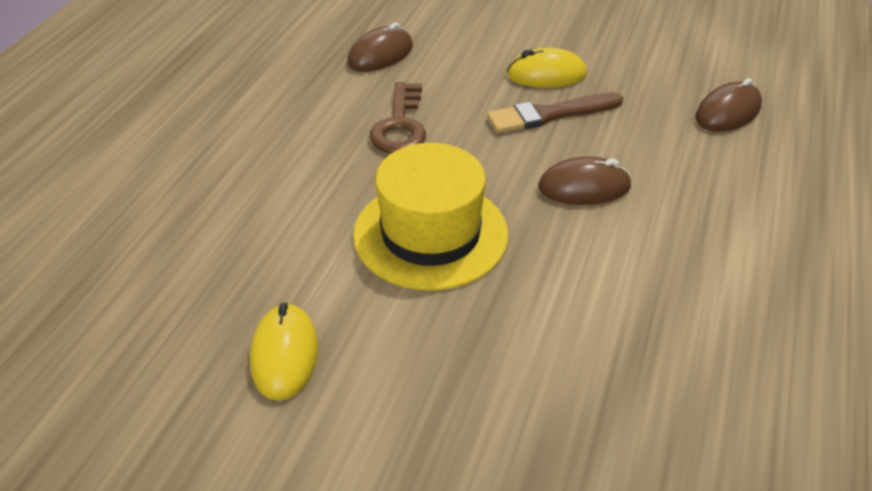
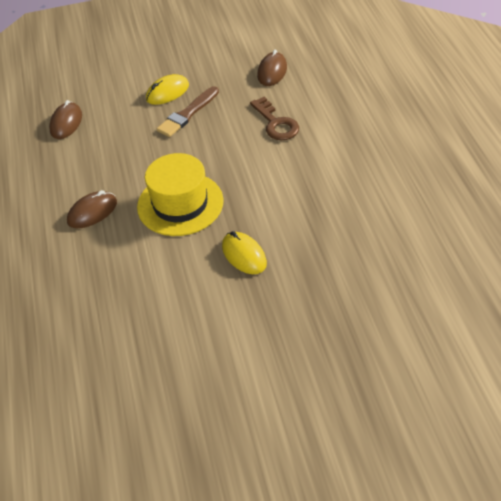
camera: 30 degrees left, 5 degrees up
(284, 355) = (162, 292): yellow mouse -> yellow mouse (244, 255)
(400, 126) = (115, 158): brown key -> brown key (276, 123)
(584, 187) = (233, 144): brown mouse -> brown mouse (92, 212)

